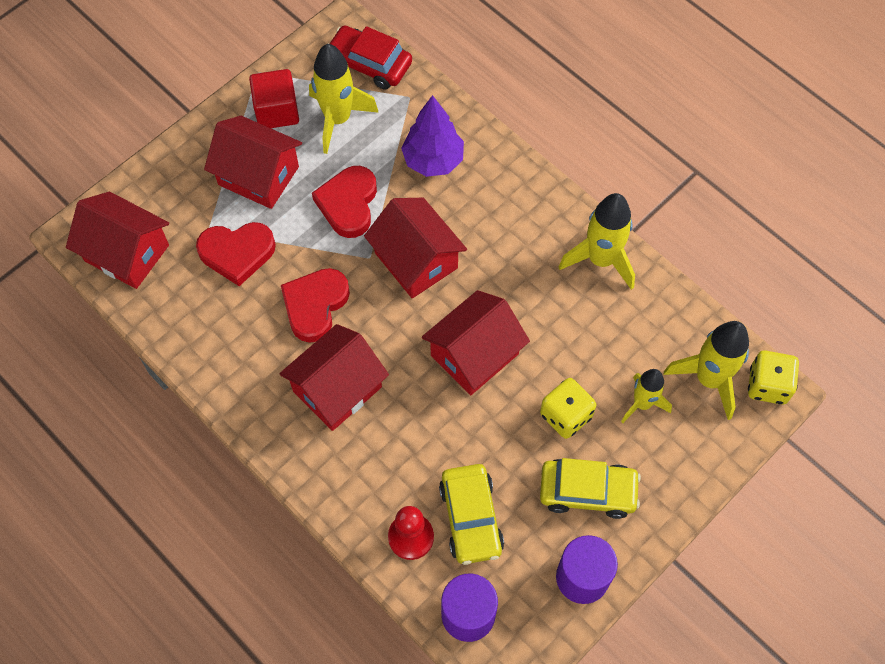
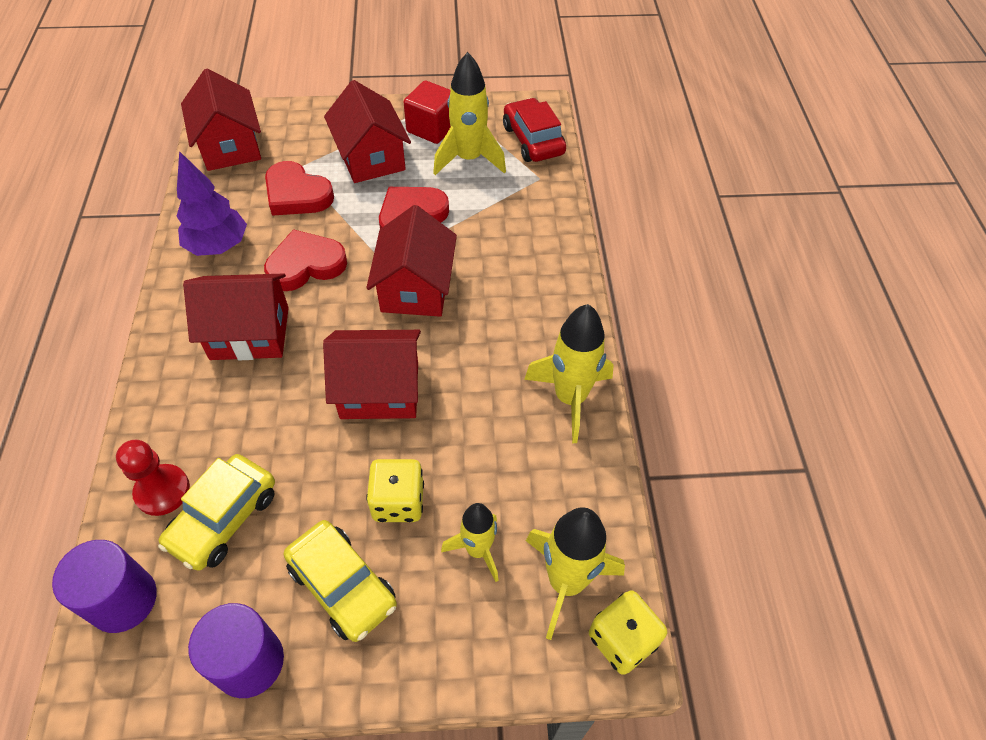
camera: 40 degrees right, 10 degrees down
(433, 160) = (509, 230): purple tree -> purple tree (218, 246)

